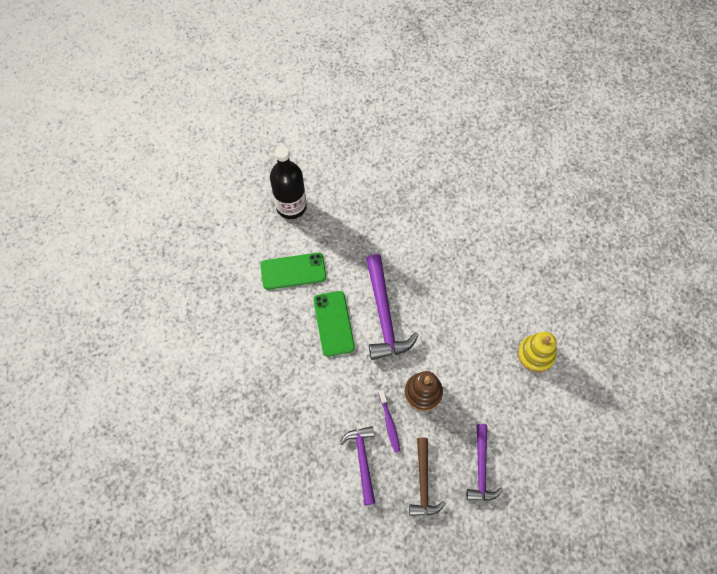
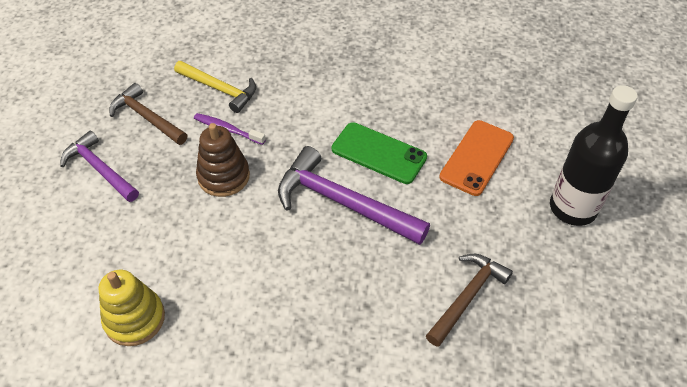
camera: 130 degrees right, 15 degrees down
(293, 271) = (476, 157): green phone -> orange phone
(362, 460) = (220, 89): purple hammer -> yellow hammer
(388, 220) = (467, 296): none -> brown hammer

